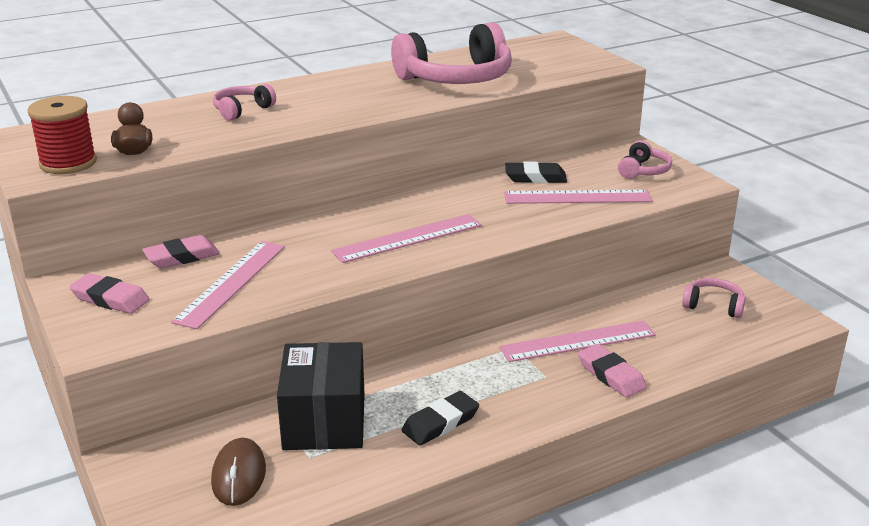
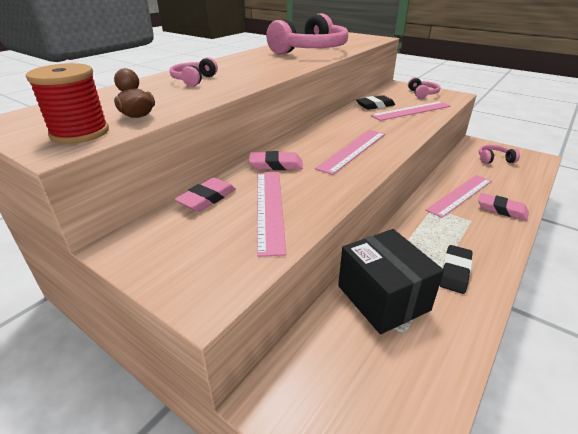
camera: 25 degrees left, 5 degrees up
(110, 299) = (177, 250): pink eraser -> pink eraser (276, 165)
(239, 475) = (371, 373): brown mouse -> none

